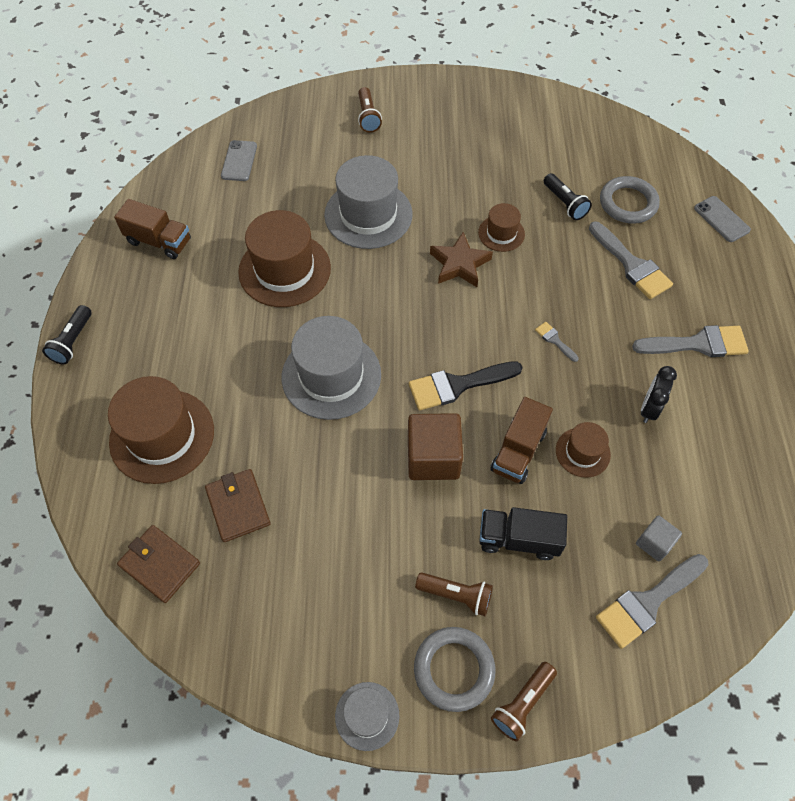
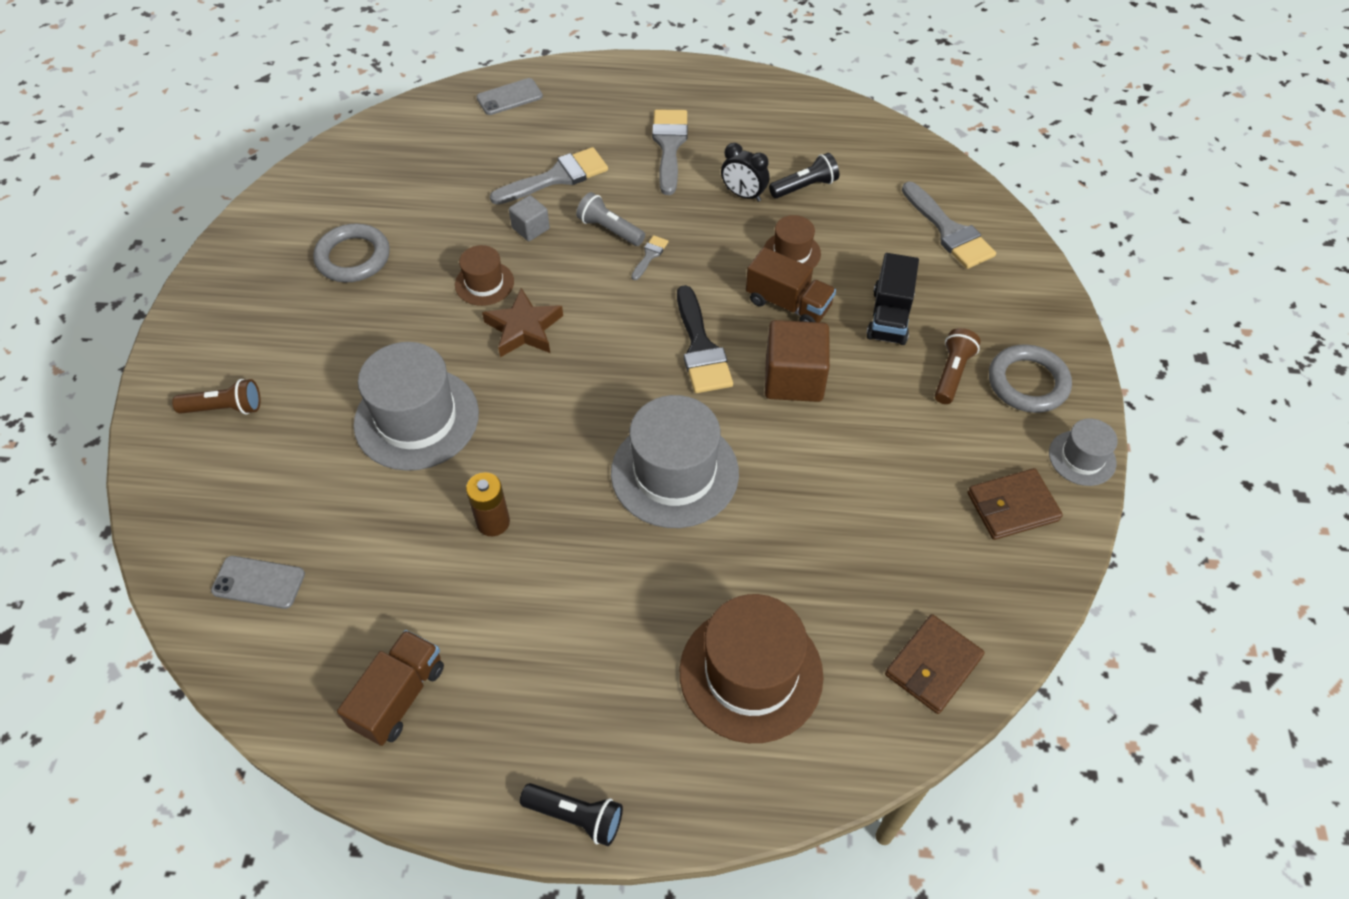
camera: 85 degrees left, 5 degrees down
(238, 506) = (854, 578): brown wallet -> brown wallet (1012, 507)
(284, 270) = (493, 522): brown hat -> brown battery
(522, 703) = (1053, 334): brown flashlight -> none
(554, 340) = (650, 255): grey brush -> grey brush turned 150 degrees clockwise
(564, 203) = (452, 219): black flashlight -> black flashlight (805, 187)
(578, 308) = (610, 229): none -> grey flashlight
(628, 203) = (467, 165): grey ring -> grey ring (353, 257)
(654, 543) = (890, 216): grey cube -> grey cube (530, 228)

